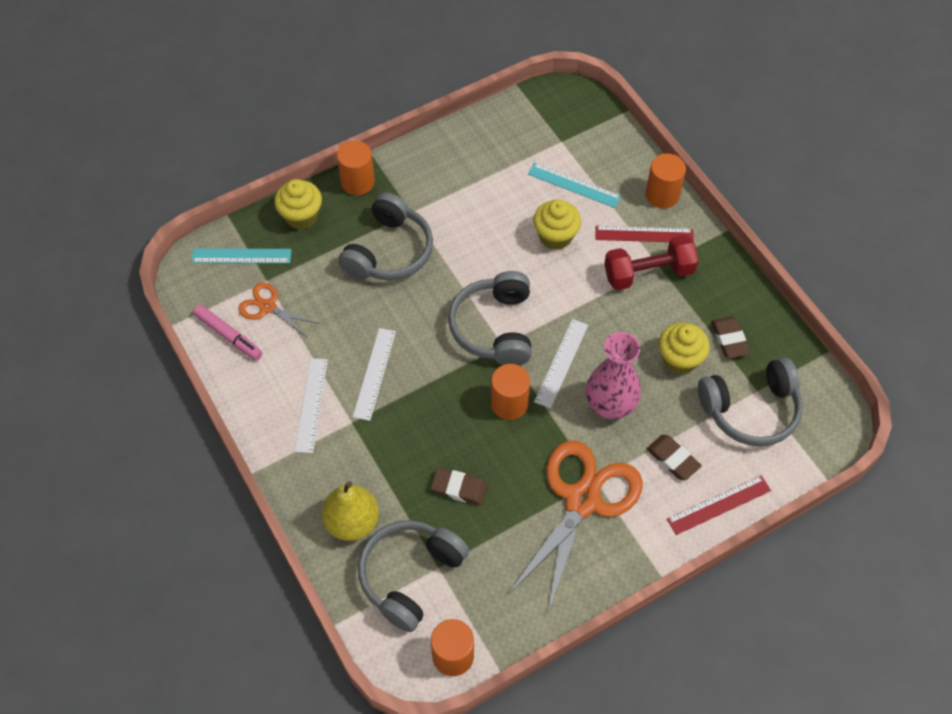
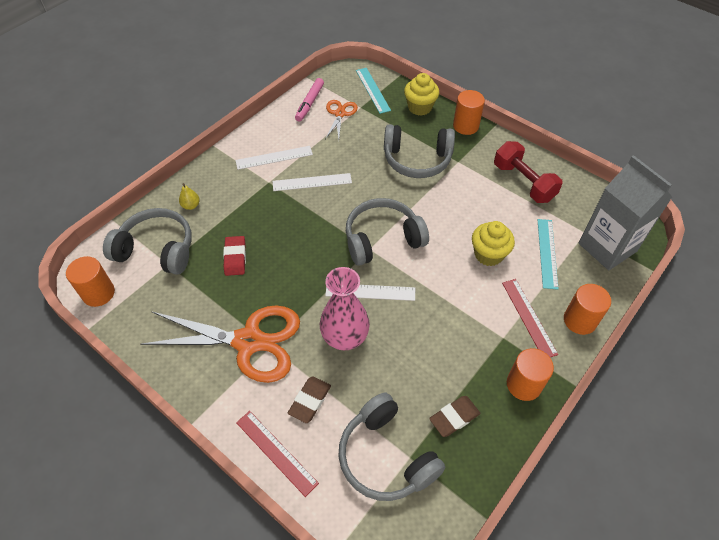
camera: 70 degrees right, 5 degrees down
(352, 522) = (191, 205): yellow pear -> yellow pear, size x0.49
(459, 488) = (235, 258): brown eraser -> red eraser
(509, 403) = (319, 268): orange cylinder -> orange cylinder (523, 384)
(587, 132) = (607, 247): none -> grey carton
(648, 273) = (490, 331): red dumbbell -> red dumbbell (523, 182)
(679, 359) = (413, 380): yellow cupcake -> none

